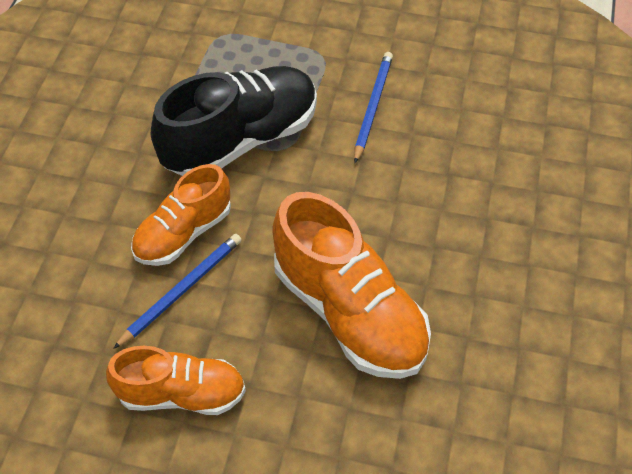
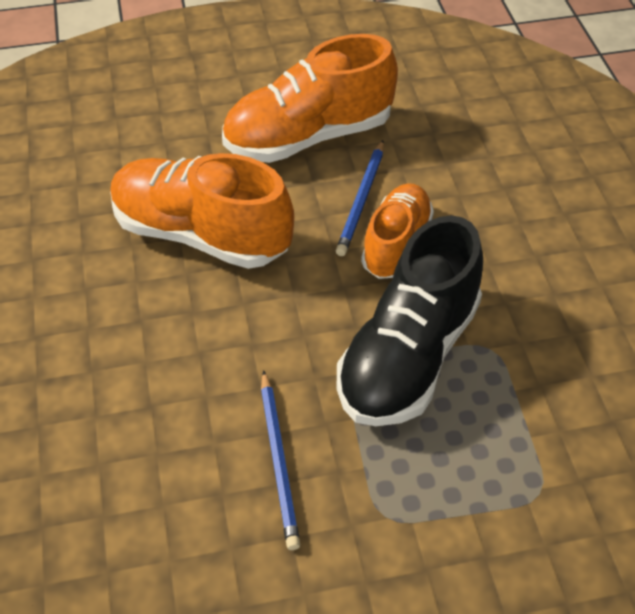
camera: 155 degrees right, 5 degrees down
(182, 393) = (308, 137): orange shoe -> orange shoe, size x1.61

